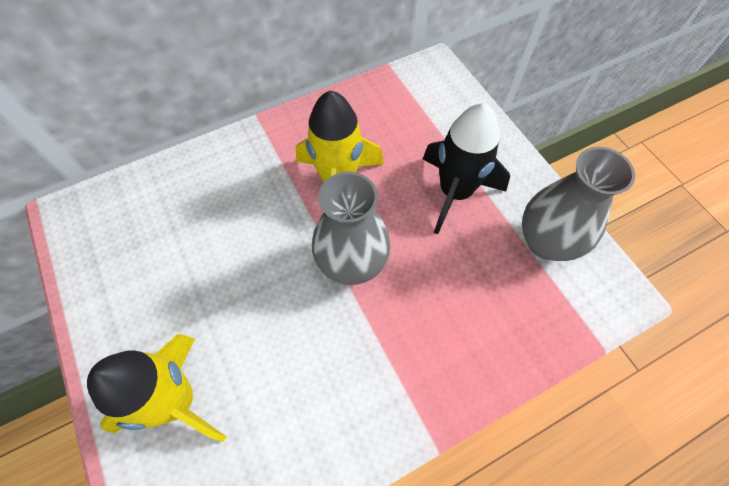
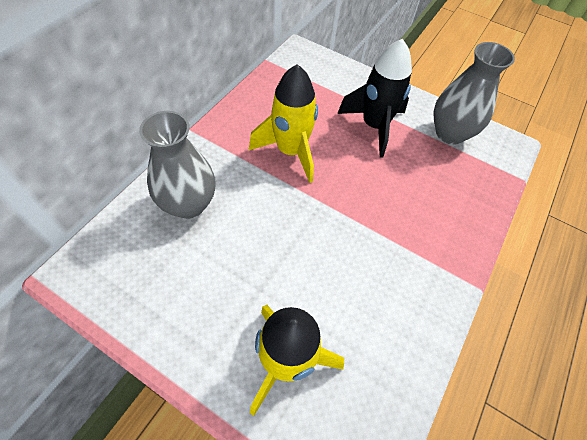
camera: 35 degrees left, 5 degrees down
(352, 263) = (341, 201): grey vase -> grey vase (188, 204)

